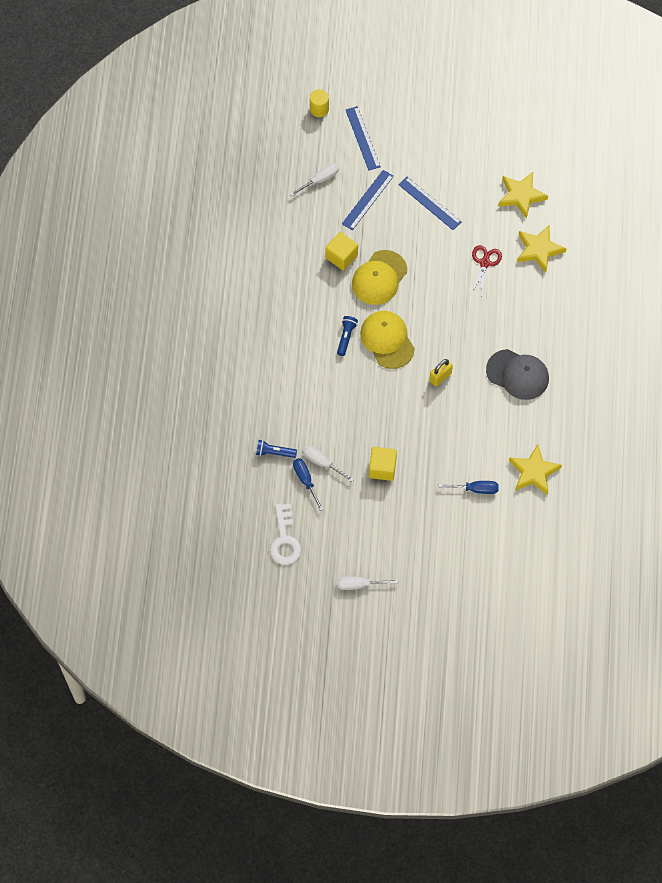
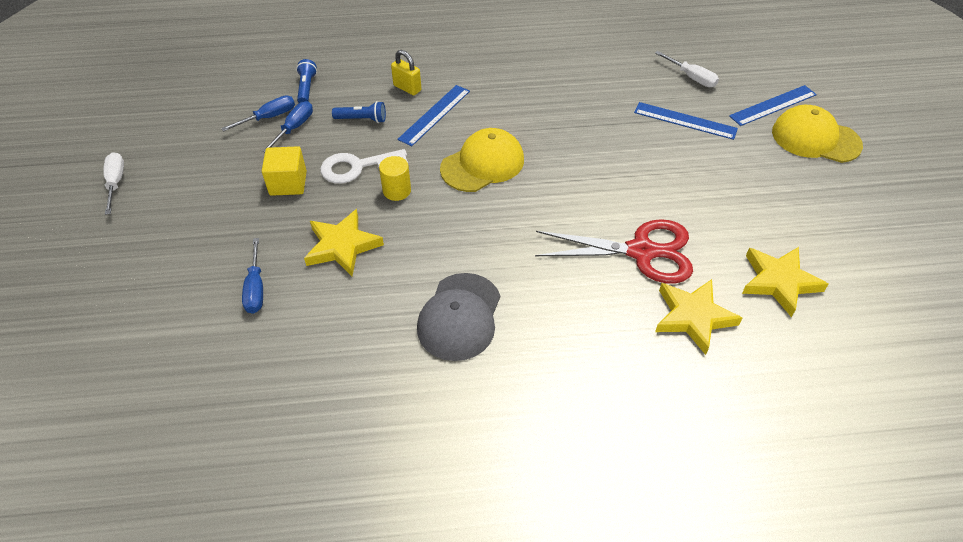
camera: 80 degrees right, 15 degrees down
(284, 540) = (188, 110): white key -> white key (357, 167)
(319, 109) = (790, 65): yellow cylinder -> yellow cylinder (397, 191)
(322, 463) = (294, 128): white screwdriver -> blue screwdriver
(341, 256) = (592, 108): yellow cube -> none
(346, 337) = (476, 126): blue flashlight -> blue flashlight (362, 119)
(379, 278) = (574, 145): yellow cap -> yellow cap (815, 138)
(430, 203) = (711, 180): blue ruler -> blue ruler (435, 115)
(440, 377) = (437, 225): yellow padlock -> yellow padlock (407, 88)
(484, 263) = (641, 251): red scissors -> red scissors, size x1.74
(534, 472) = (286, 360): yellow star -> yellow star (342, 246)

